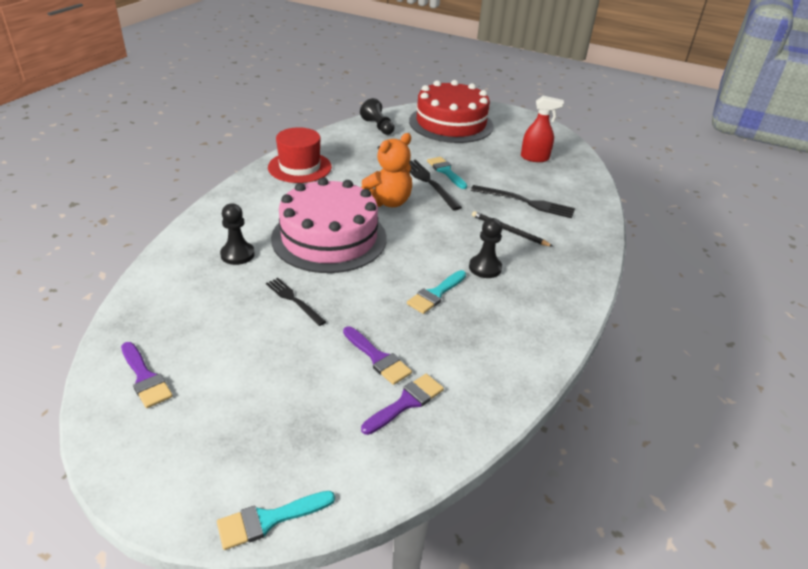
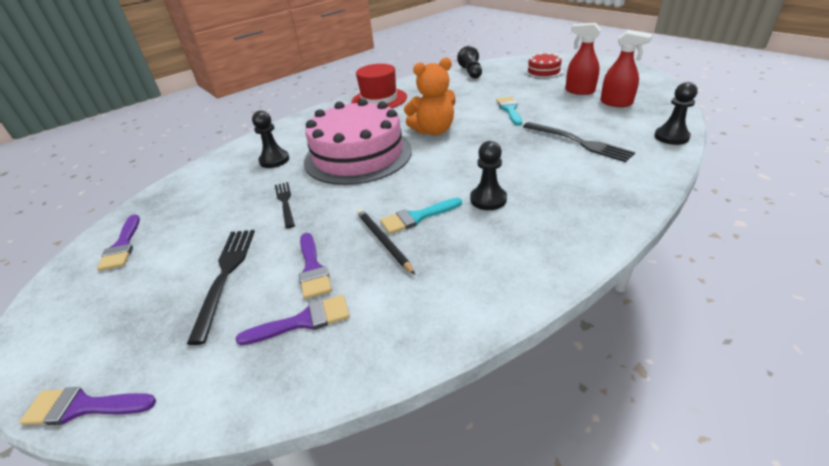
camera: 30 degrees right, 0 degrees up
(269, 520) = (83, 407): turquoise brush -> purple brush
(429, 182) = (485, 118): black fork -> black fork (225, 276)
(451, 123) = (543, 71): red cake -> red cake, size x0.46
(496, 146) = (579, 91): none -> red spray bottle
(509, 231) = (540, 167): black pencil -> black pencil (383, 241)
(593, 190) = (671, 137): none -> black pawn

